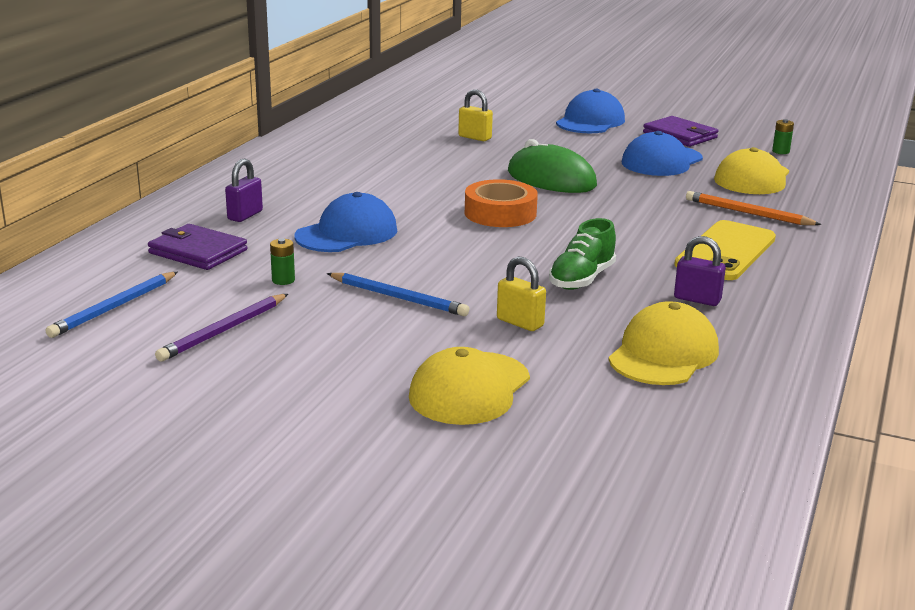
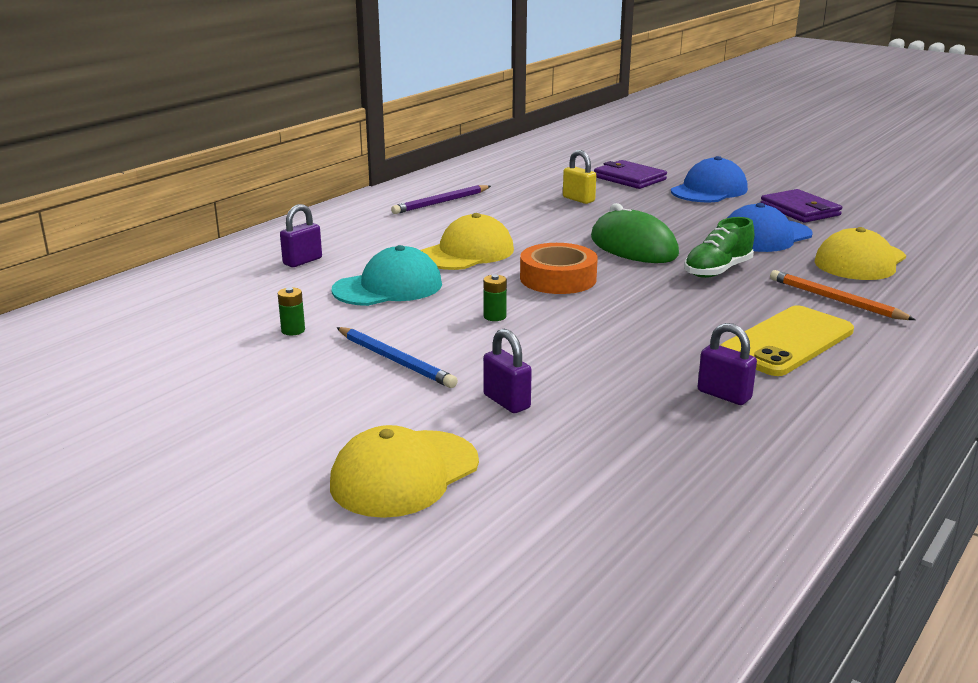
camera: 15 degrees right, 0 degrees up
(114, 307) = (115, 343): blue pencil -> none
(198, 251) = (233, 294): purple wallet -> purple wallet (629, 178)
(224, 330) = (199, 378): purple pencil -> purple pencil (441, 202)
(347, 233) = (388, 287): blue cap -> turquoise cap
(520, 323) = (506, 402): yellow padlock -> purple padlock
(581, 279) = (604, 358): green shoe -> green shoe (717, 270)
(663, 354) = (649, 457): yellow cap -> yellow cap (467, 253)
(780, 151) = (907, 234): green battery -> green battery (494, 316)

